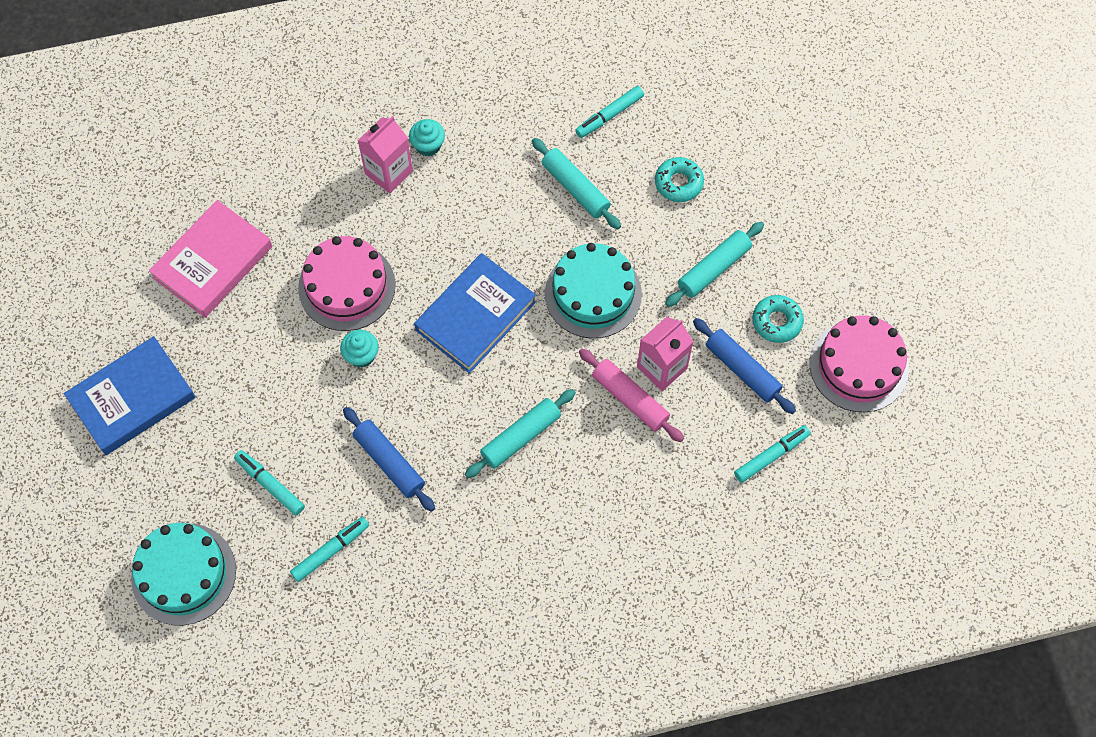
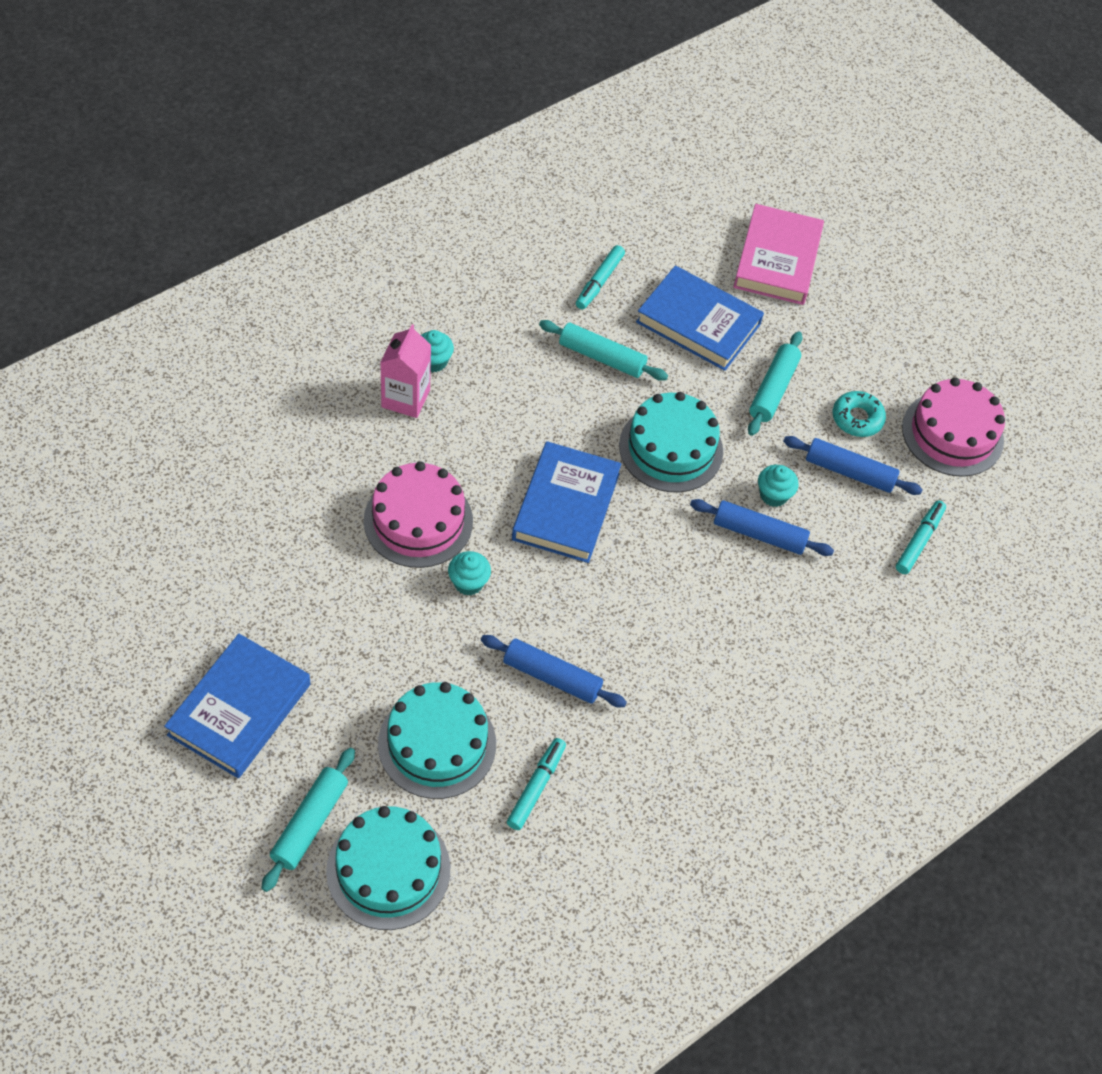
camera: 30 degrees left, 10 degrees down
(213, 262) = (261, 542): pink book -> pink book (777, 259)
(270, 484) = (437, 744): turquoise marker -> turquoise cake
(521, 437) = (672, 606): turquoise rolling pin -> turquoise rolling pin (310, 823)
(630, 399) = (759, 534): pink rolling pin -> blue rolling pin
(662, 368) = (773, 495): pink carton -> turquoise cupcake
(678, 183) = (698, 323): turquoise donut -> blue book

